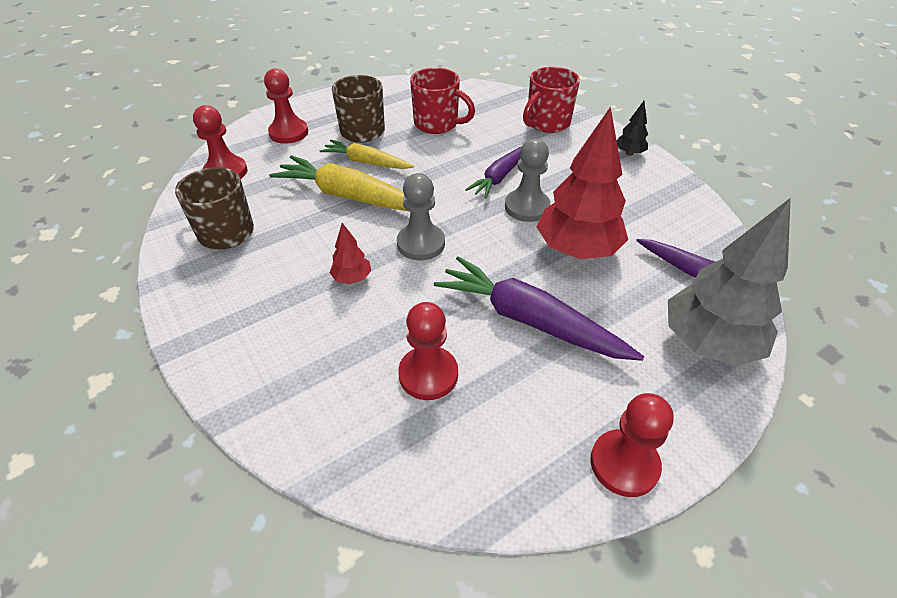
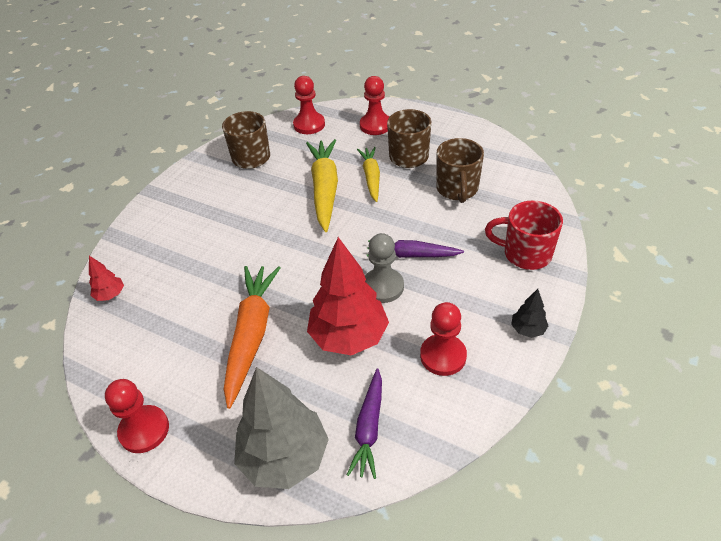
camera: 65 degrees right, 0 degrees up
(352, 278) = (243, 230): red tree -> red tree (110, 295)
(421, 243) = (297, 246): grey pawn -> none
(428, 374) = (177, 302): red pawn -> red pawn (443, 356)
(437, 124) = (457, 189): red mug -> brown mug
(529, 320) = (252, 335): purple carrot -> orange carrot

